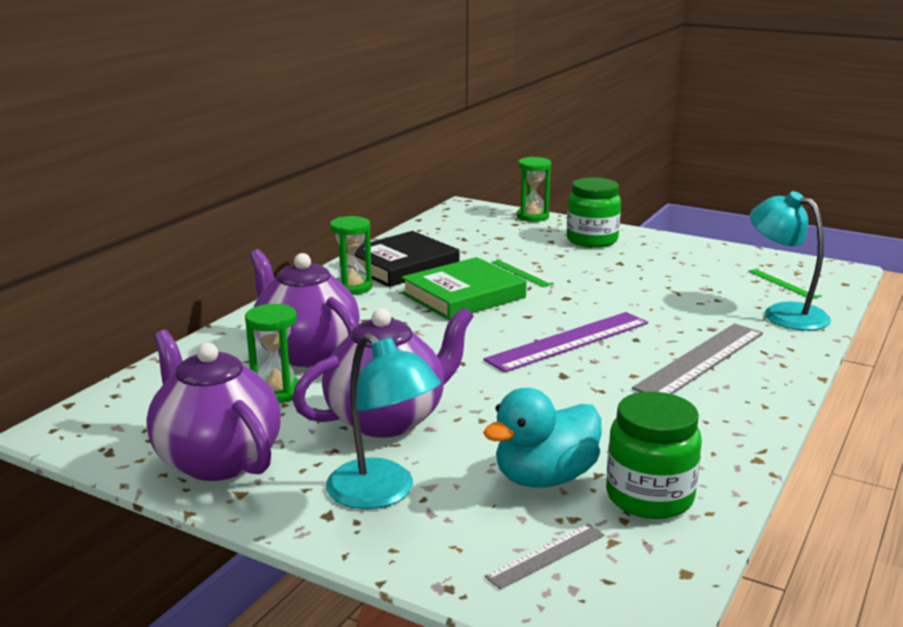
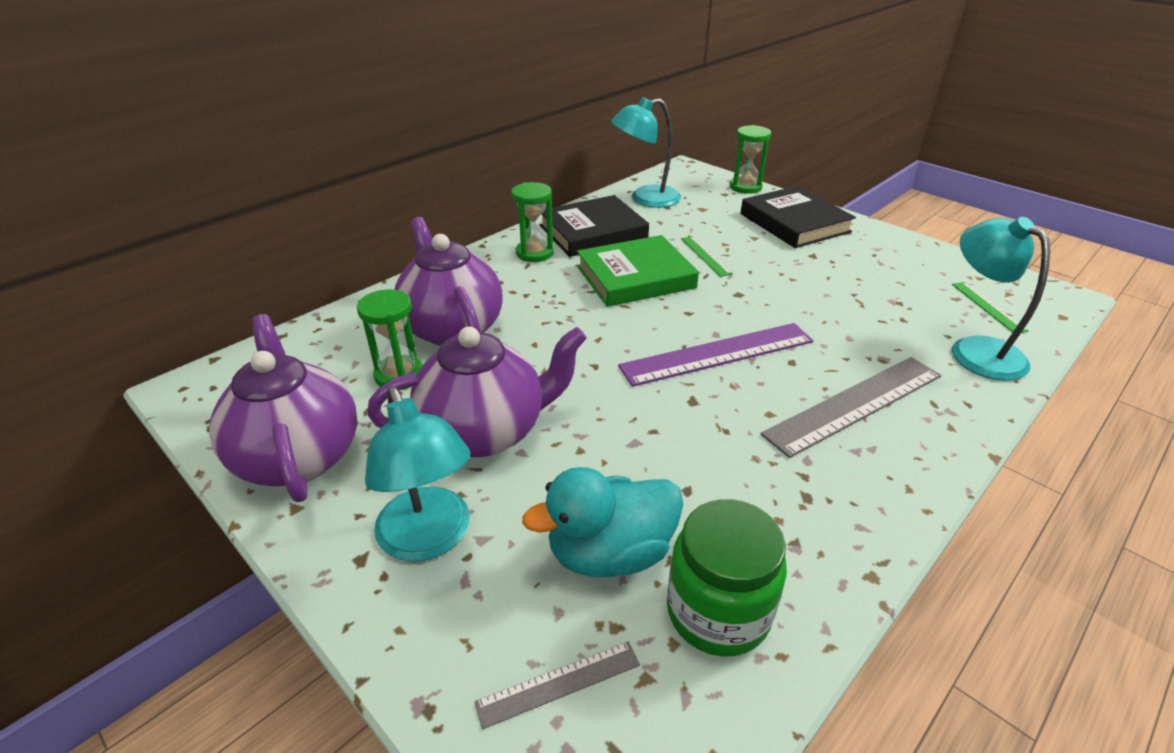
camera: 15 degrees right, 15 degrees up
(439, 234) = (645, 199): none -> turquoise lamp
(592, 240) = (794, 223): green jar -> black book

